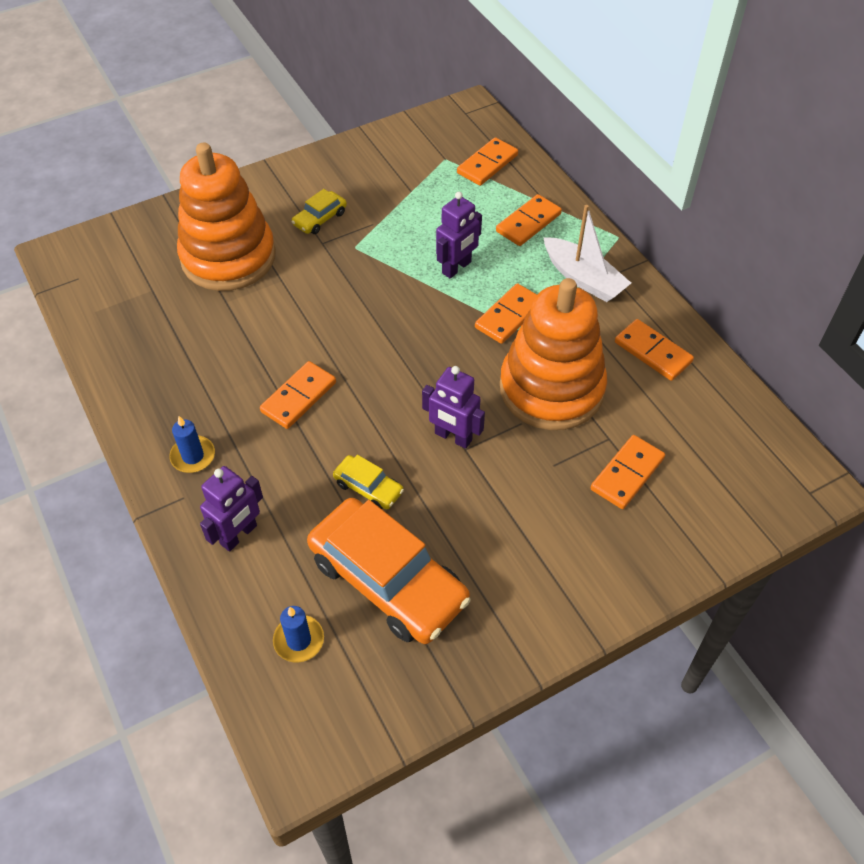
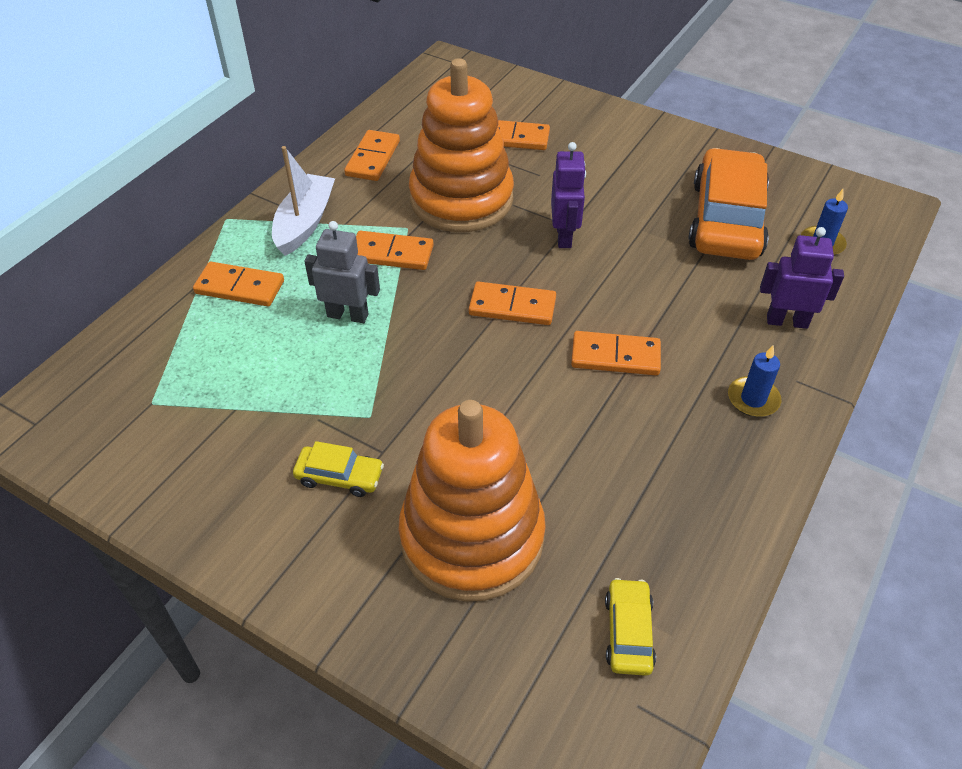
camera: 120 degrees left, 5 degrees down
(368, 487) = (662, 264): yellow car -> yellow car (628, 632)
(457, 268) = (348, 315): purple robot -> grey robot
(487, 164) = (145, 358): orange domino -> orange domino (512, 306)

